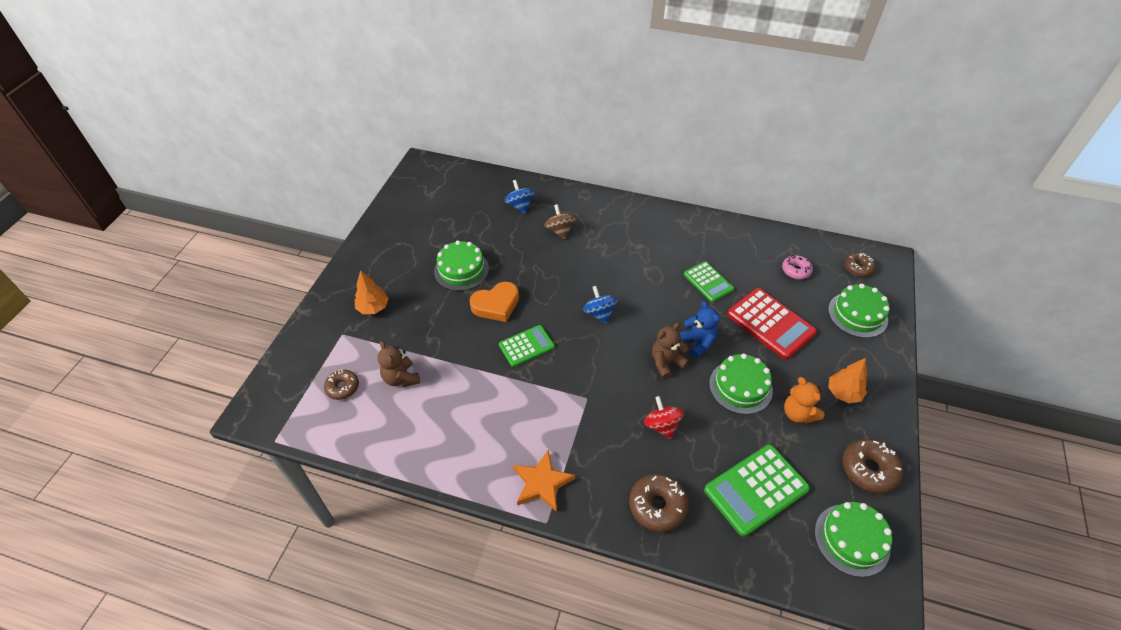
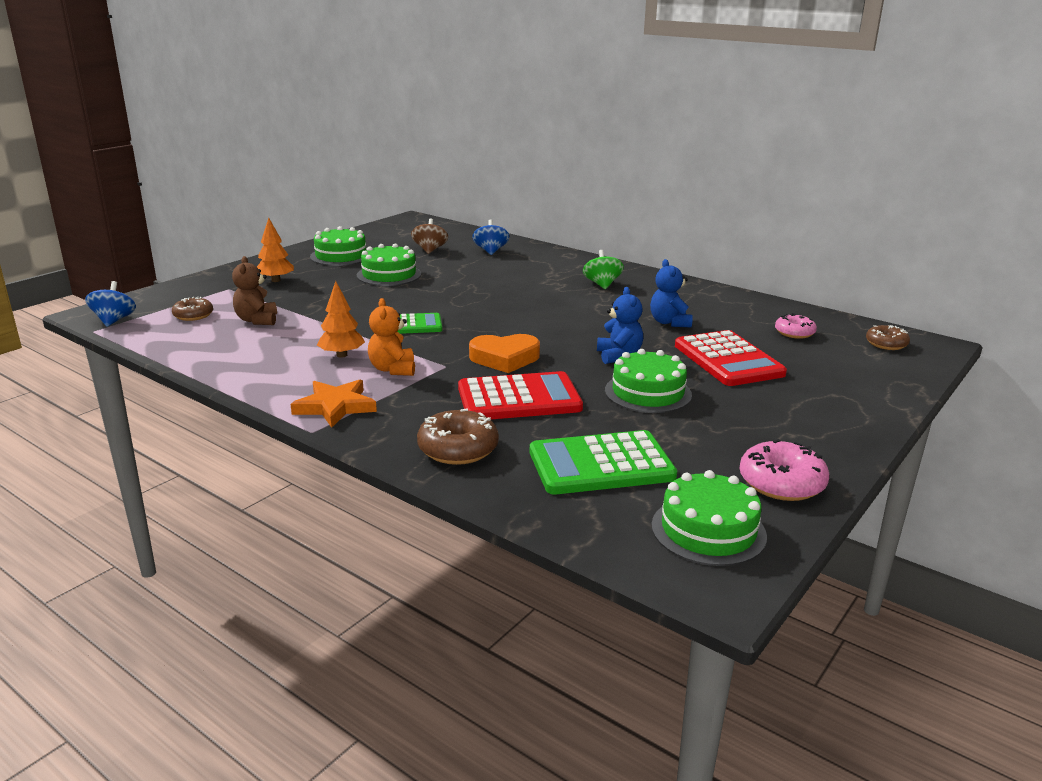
camera: 20 degrees right, 25 degrees down
(496, 305) = (404, 298): orange heart -> orange heart (505, 358)
(560, 231) = (520, 269): brown spinning top -> brown spinning top (430, 250)
(599, 313) = (515, 320): blue spinning top -> blue spinning top (114, 320)
(633, 237) = (602, 284): none -> green spinning top
(661, 425) = (519, 398): red spinning top -> red calculator
(666, 363) = (566, 361): brown teddy bear -> none
(708, 282) = (669, 322): green calculator -> blue teddy bear
(798, 414) = (711, 424): orange teddy bear -> orange teddy bear (393, 369)
(843, 393) = (791, 422): orange tree -> orange tree (342, 355)
(857, 314) = (859, 373): green cake -> green cake (340, 256)
(868, 469) = (781, 483): brown donut -> pink donut

